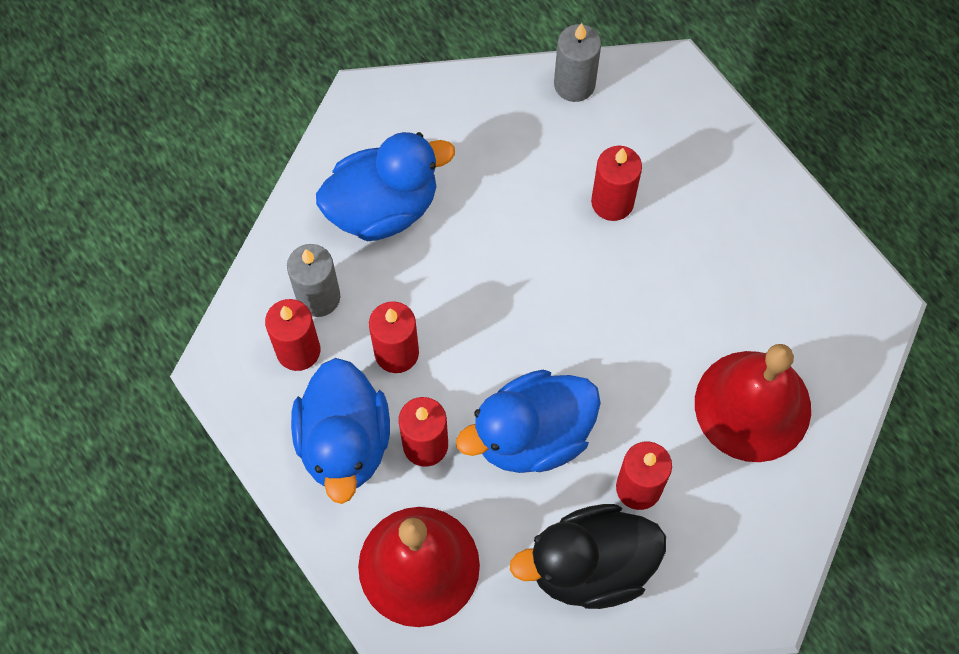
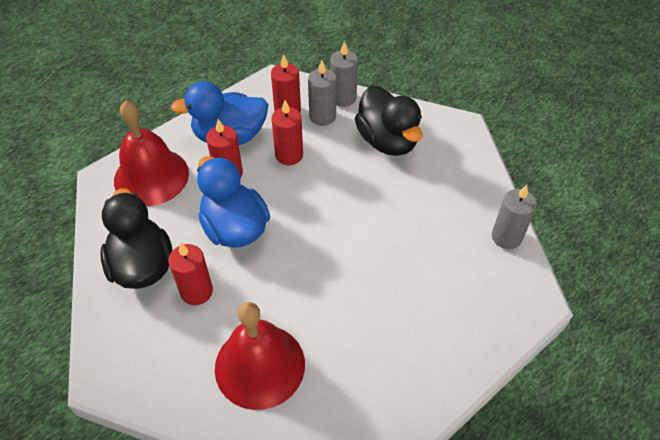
camera: 85 degrees right, 15 degrees down
(280, 262) = (343, 98): none -> grey candle
(383, 207) = (387, 141): blue duck -> black duck
(612, 202) = (415, 265): red candle -> none

